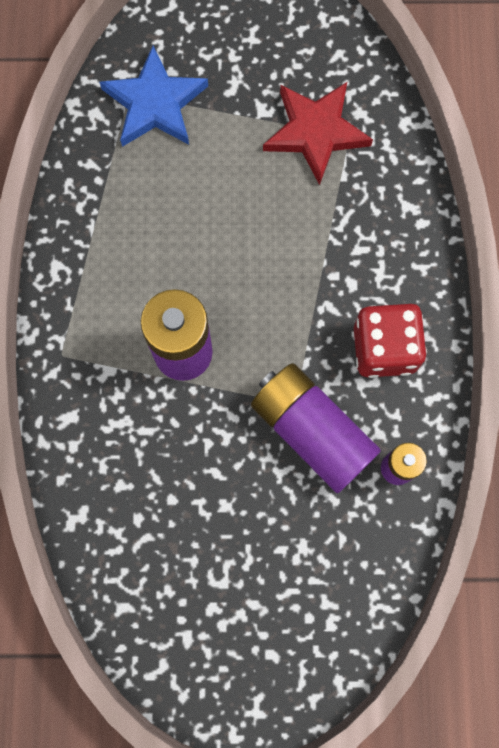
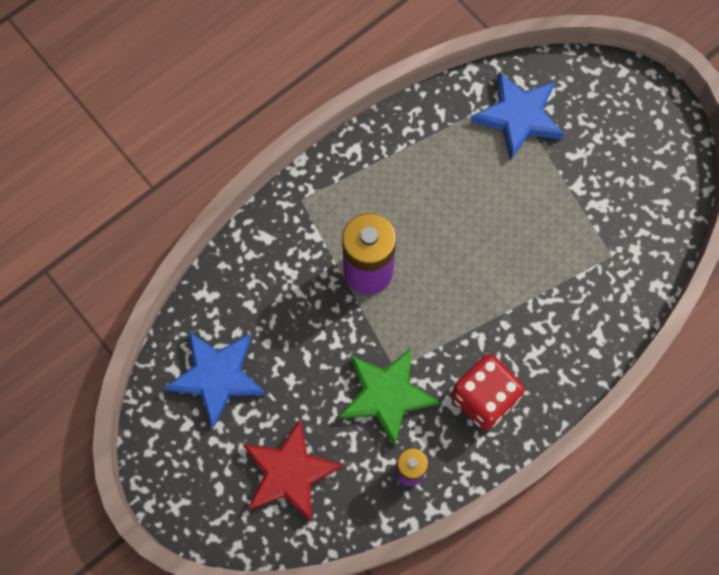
camera: 50 degrees right, 5 degrees down
(164, 572) = (217, 376): none -> blue star
(312, 431) = (387, 395): purple battery -> green star
(316, 132) = (594, 232): red star -> red star (289, 473)

